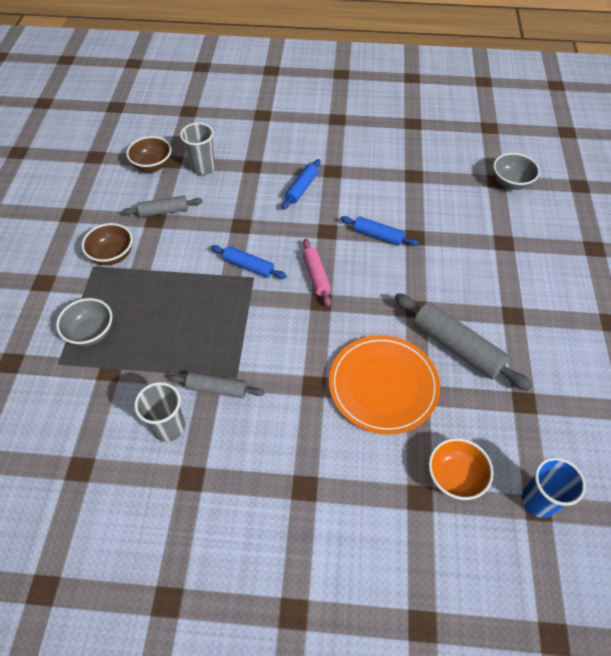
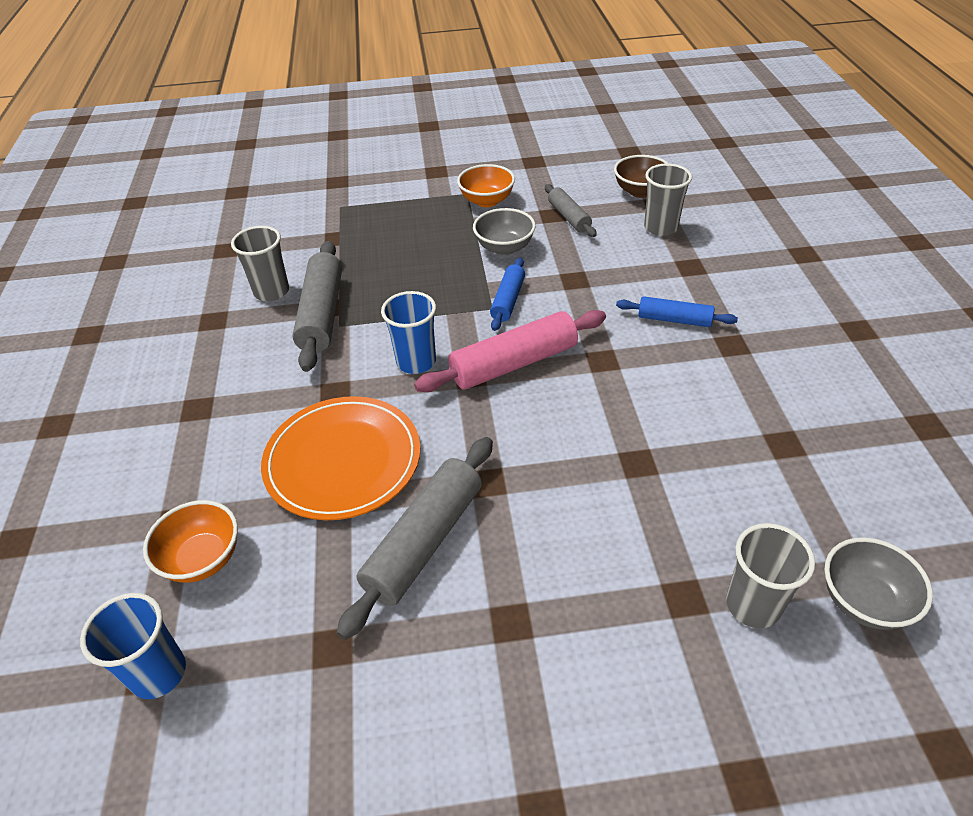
camera: 80 degrees right, 10 degrees down
(91, 333) = (380, 215): grey bowl -> grey bowl (504, 248)
(112, 255) = (487, 201): brown bowl -> orange bowl
(217, 389) = (321, 314): grey rolling pin -> grey rolling pin, size x1.71
(297, 331) = (416, 362): none -> blue cup
(316, 276) = (513, 363): pink rolling pin -> pink rolling pin, size x1.71
(378, 235) = (619, 416): blue rolling pin -> none
(510, 219) = (753, 605): none -> grey cup

